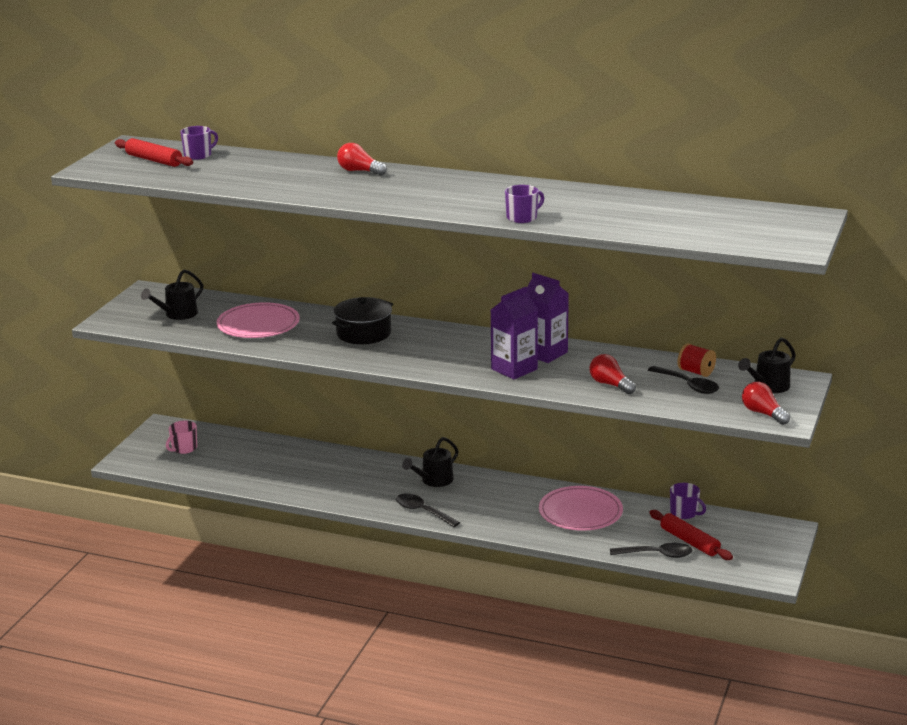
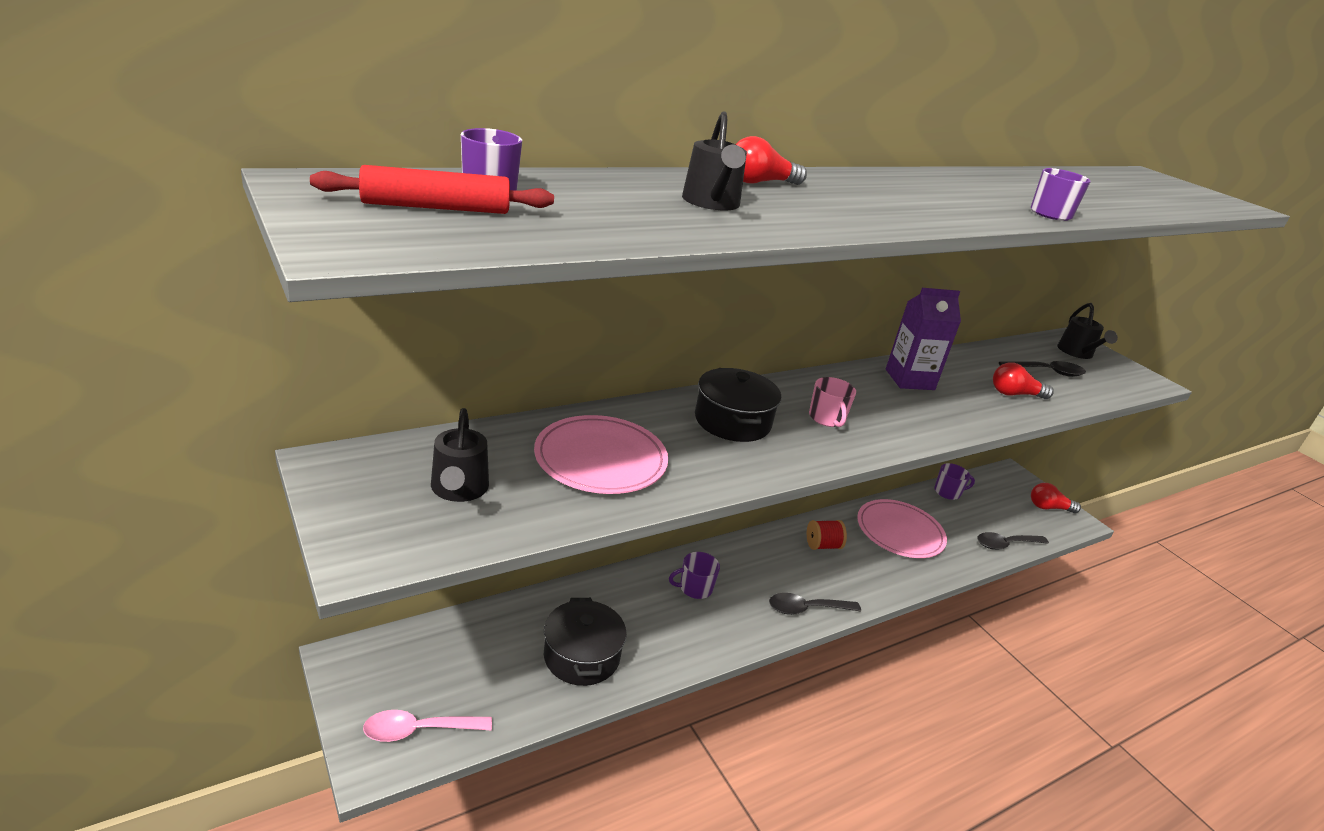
camera: 55 degrees left, 5 degrees up
(153, 461) = (418, 730): none -> pink spoon
(184, 448) = (432, 681): pink mug -> pink mug (827, 418)
(262, 471) = (581, 656): none -> black pot
(374, 474) = (695, 588): none -> purple mug
(434, 480) = (753, 563): black watering can -> black watering can (712, 203)
(514, 369) = (931, 409): purple carton -> none
(657, 554) = (1005, 544): black spoon -> black spoon turned 150 degrees counterclockwise
(689, 541) = (996, 518): red rolling pin -> none
(696, 372) = (1021, 357): red spool -> red spool (822, 545)
(763, 413) = (1131, 380): red light bulb -> red light bulb (1048, 508)

